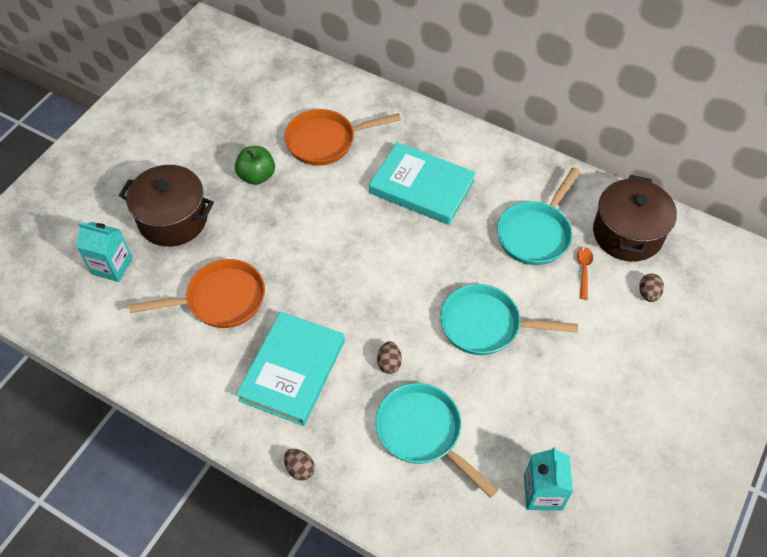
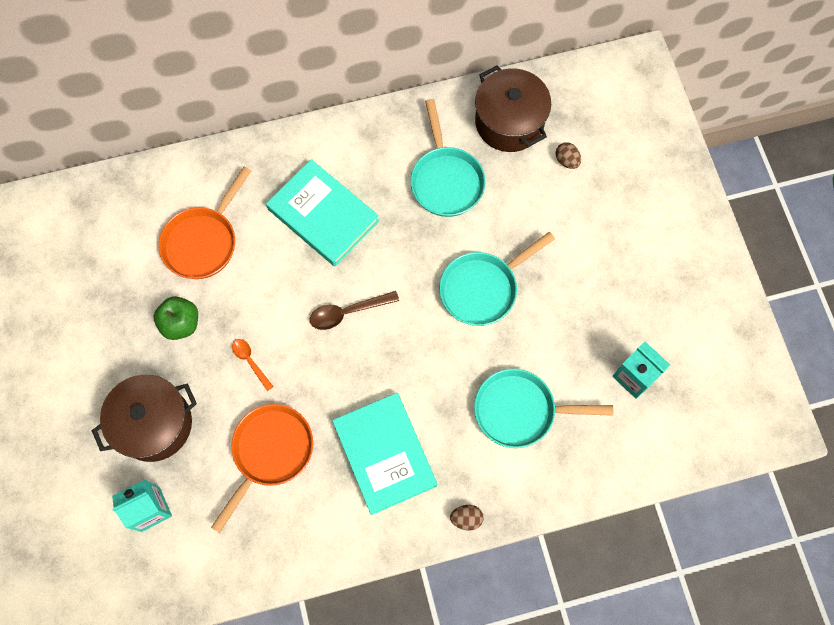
camera: 45 degrees left, 15 degrees up
(370, 259) = (347, 312): none -> brown spoon
(389, 363) = (446, 382): brown egg -> none
(422, 187) = (323, 215): turquoise book -> turquoise book turned 60 degrees clockwise
(583, 270) = (507, 181): orange spoon -> orange spoon (250, 361)

